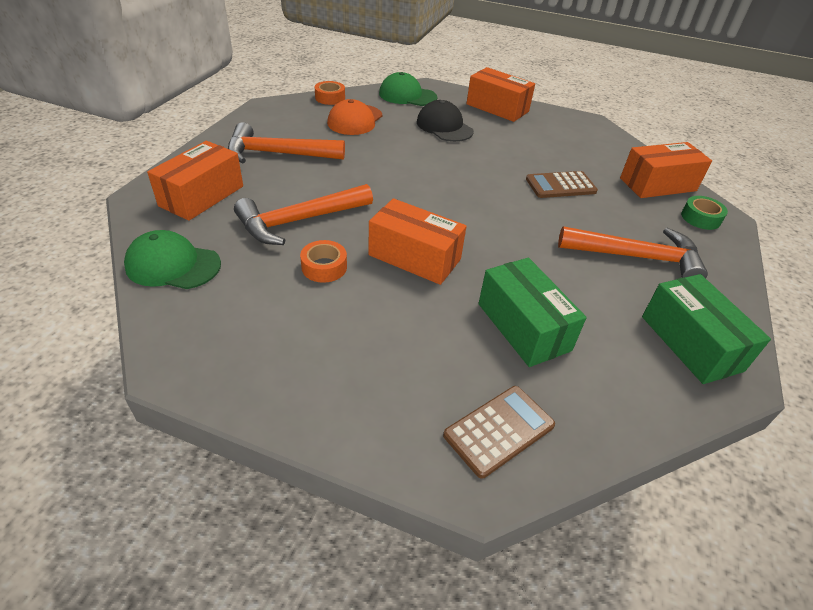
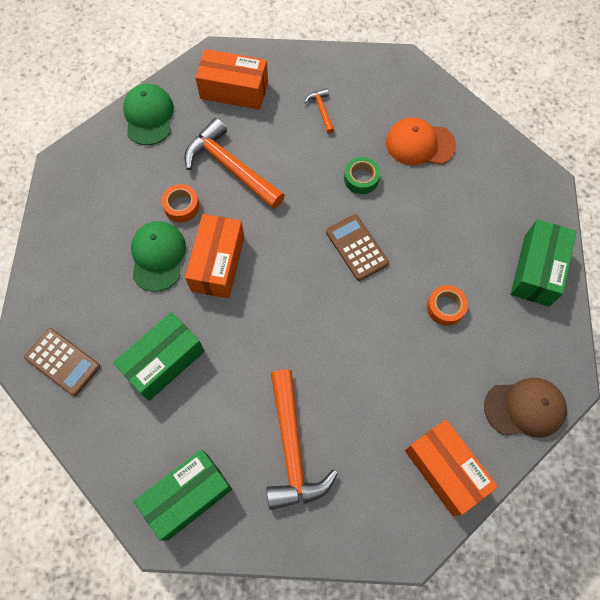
camera: 75 degrees right, 25 degrees up
(278, 154) = (321, 110): orange hammer -> orange hammer, size x0.46
(330, 98) = (454, 105): orange tape -> orange tape (445, 307)
(407, 95) = (507, 171): green cap -> green cap (158, 256)
(444, 127) = (454, 227): black cap -> none
(497, 108) = (536, 270): orange box -> green box
(560, 185) = (389, 364): brown calculator -> brown calculator (357, 247)
(608, 141) = (525, 408): none -> brown cap
(700, 218) = (394, 517): green tape -> green tape (361, 179)

